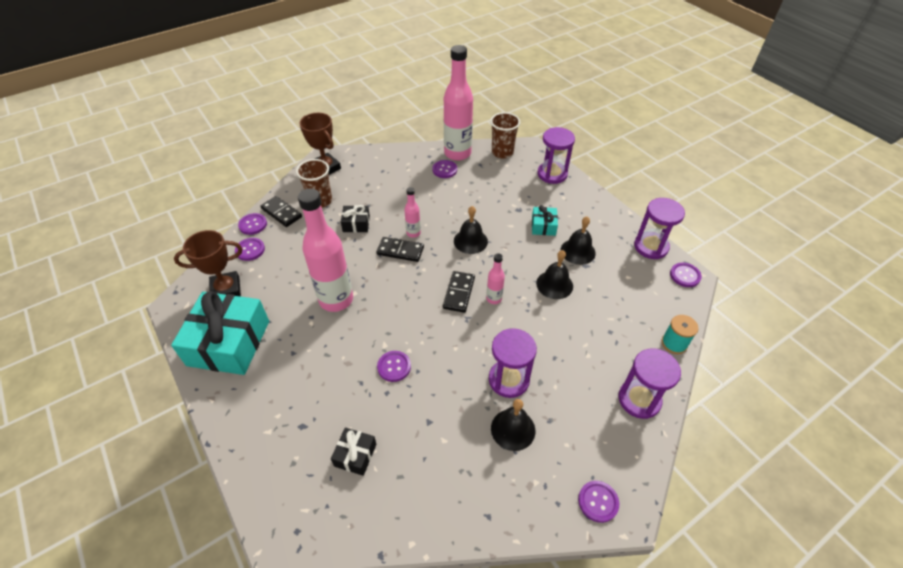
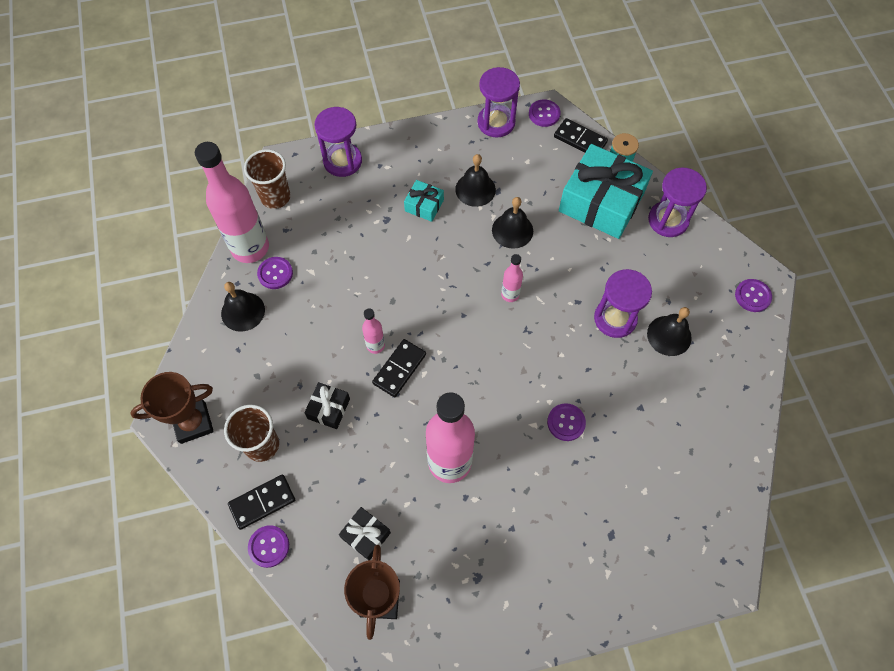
camera: 70 degrees left, 15 degrees up
(229, 343) = (471, 604): turquoise gift -> turquoise gift (601, 202)
(250, 250) = (319, 557): purple button -> none
(355, 455) = (658, 487): black gift -> black gift (366, 535)
(459, 293) = (489, 326): black domino -> black domino (580, 140)
(470, 241) = (415, 287): black bell -> black bell (243, 311)

